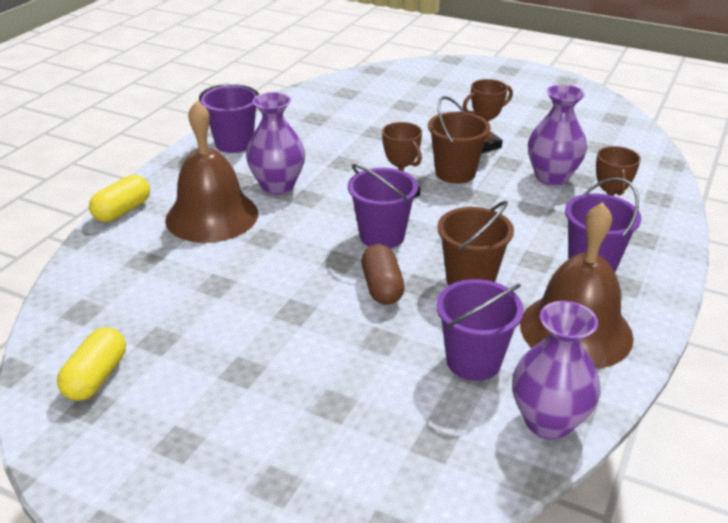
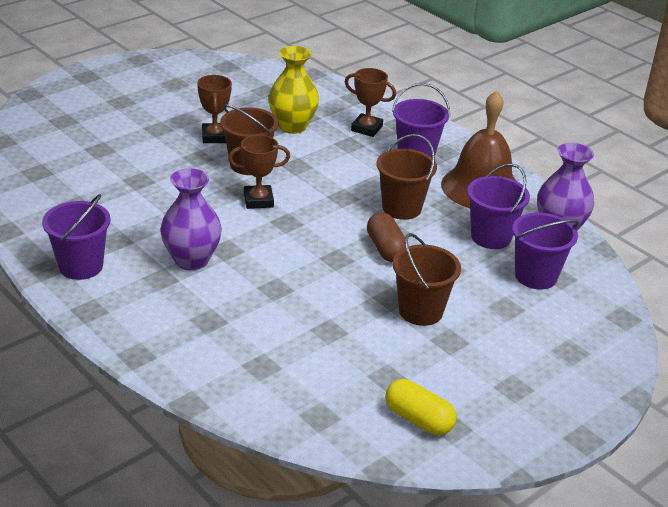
camera: 70 degrees left, 0 degrees up
(122, 211) = (159, 365): yellow capsule -> none
(212, 216) = (214, 310): brown bell -> none
(284, 337) = (420, 311): none -> brown bucket
(382, 236) = (316, 228): purple bucket -> purple bucket (536, 276)
(382, 287) = (386, 249): brown capsule -> brown capsule turned 60 degrees clockwise
(552, 177) = (292, 126): purple vase -> yellow vase

